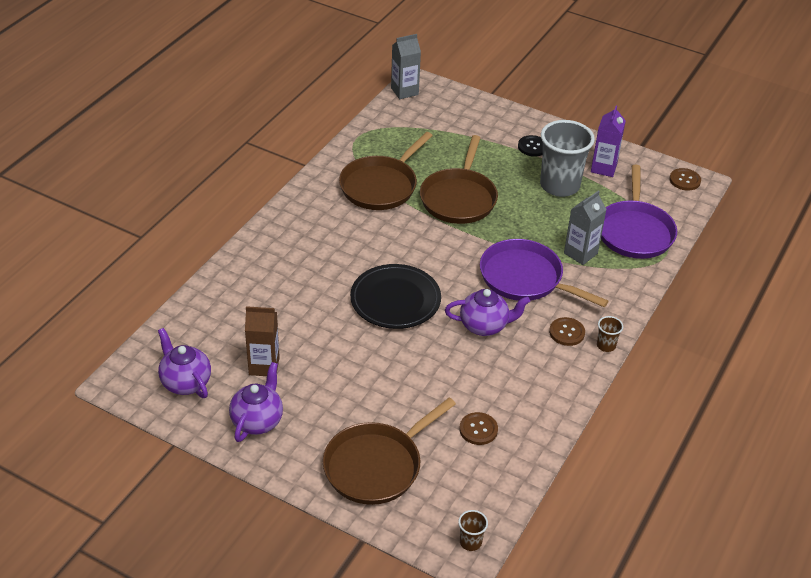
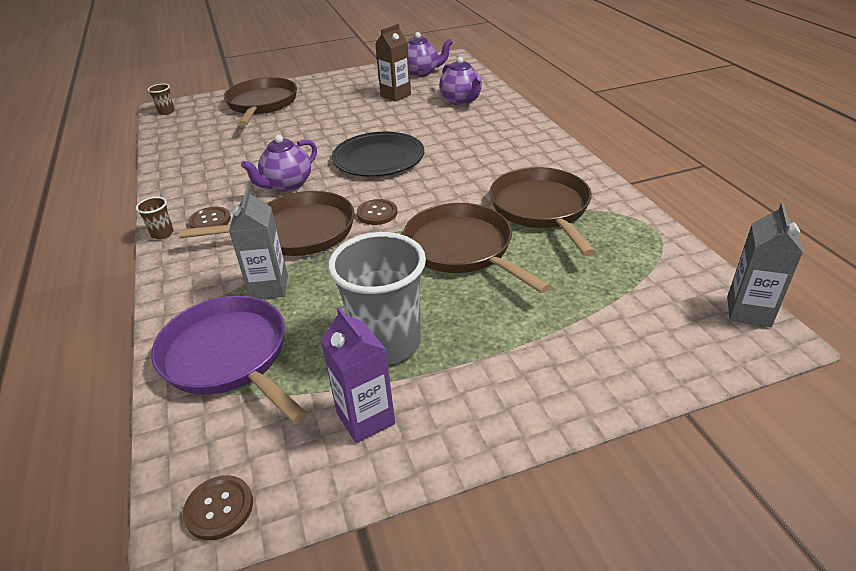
camera: 135 degrees right, 5 degrees down
(257, 421) = (356, 83): purple teapot -> purple teapot (461, 101)
(478, 429) = (217, 143): brown button -> brown button (377, 213)
(525, 278) = (298, 232): purple pan -> brown pan
(532, 147) = (494, 369): black button -> none

